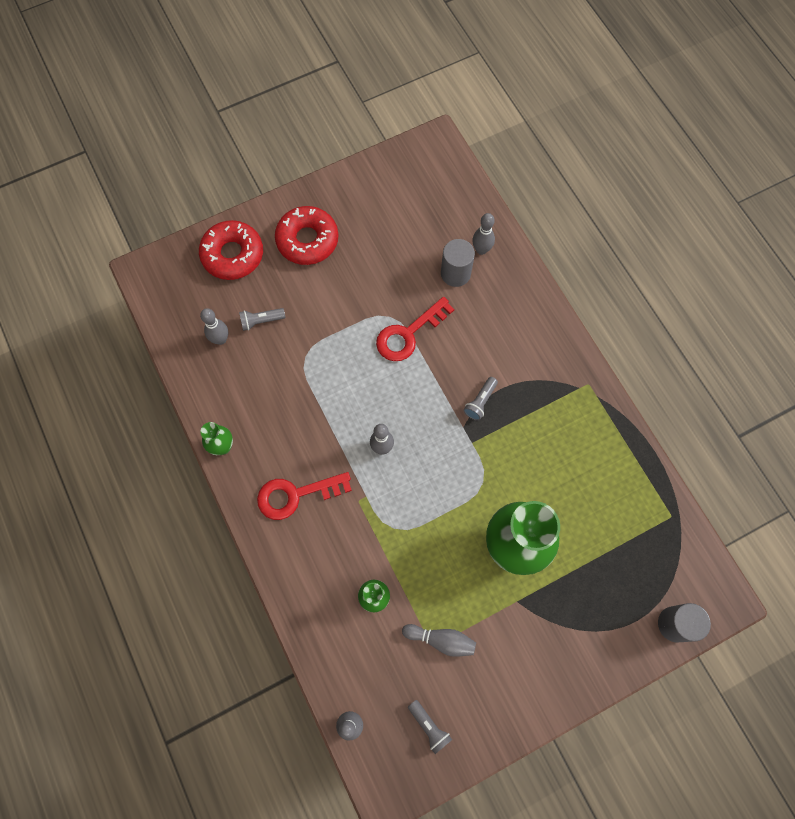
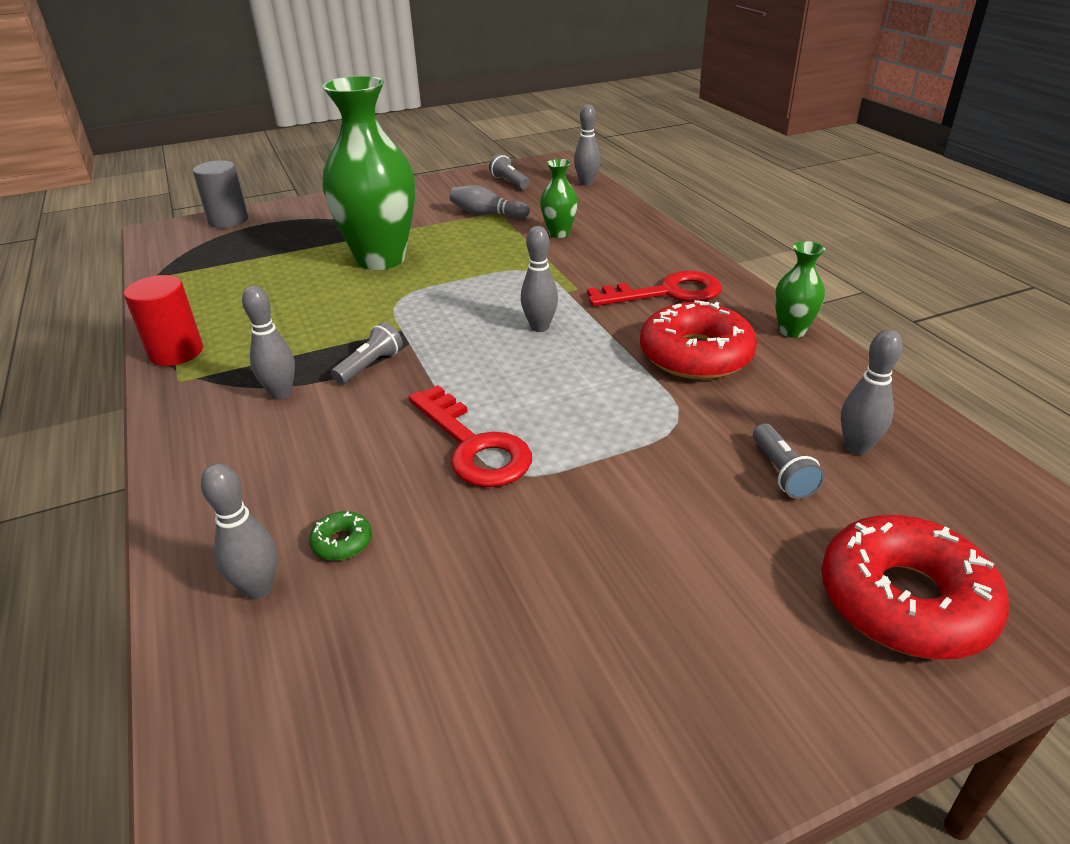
camera: 175 degrees left, 35 degrees down
(261, 321) = (781, 472): grey flashlight -> grey flashlight turned 90 degrees clockwise
(307, 240) = (710, 628): red donut -> red donut (695, 355)
(408, 334) = (474, 446): red key -> red key turned 90 degrees clockwise
(455, 273) = (342, 542): grey cylinder -> green donut
(523, 373) = (281, 393): none -> grey bowling pin
(606, 413) = (176, 352): none -> red cylinder

